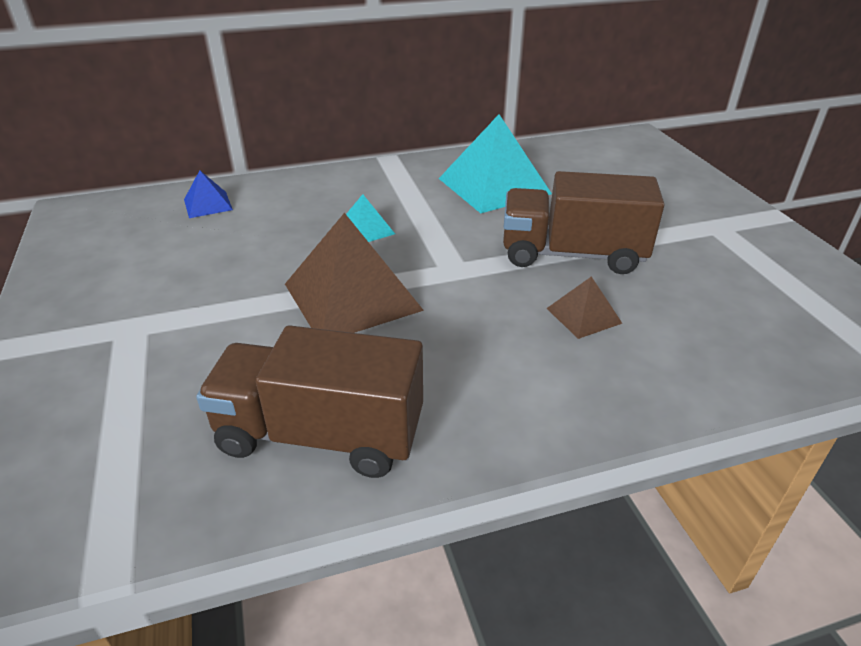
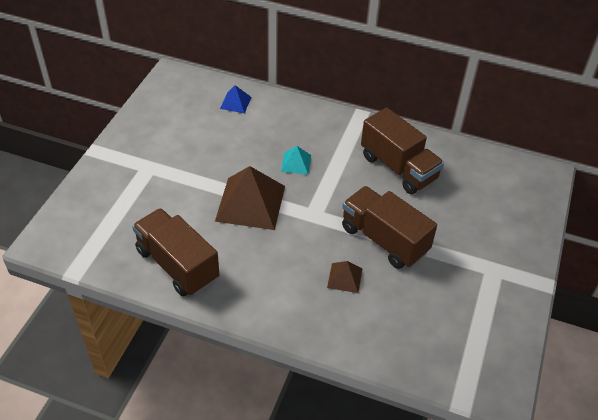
camera: 35 degrees right, 10 degrees up
(493, 186) = (398, 168): turquoise pyramid -> brown truck

